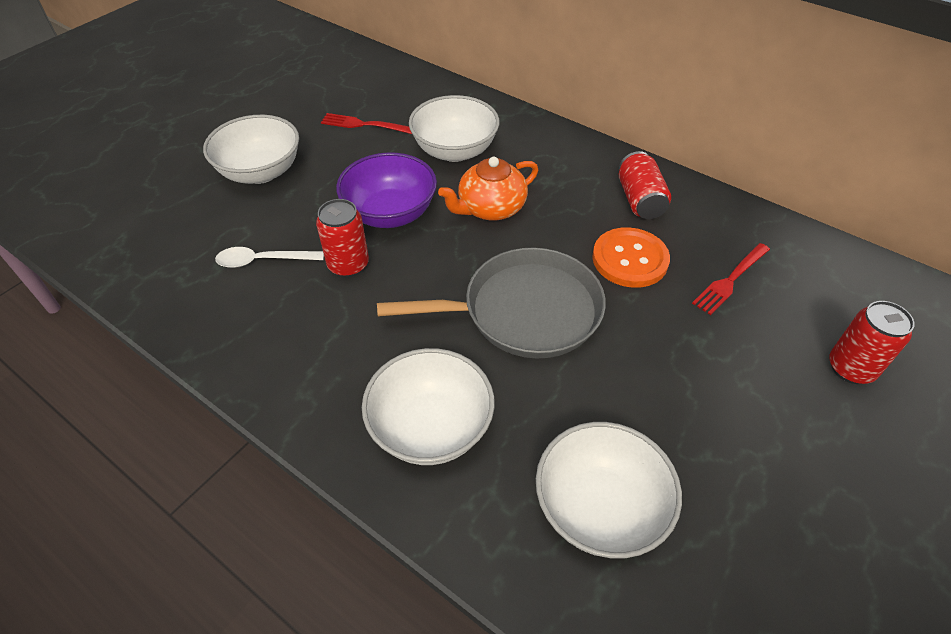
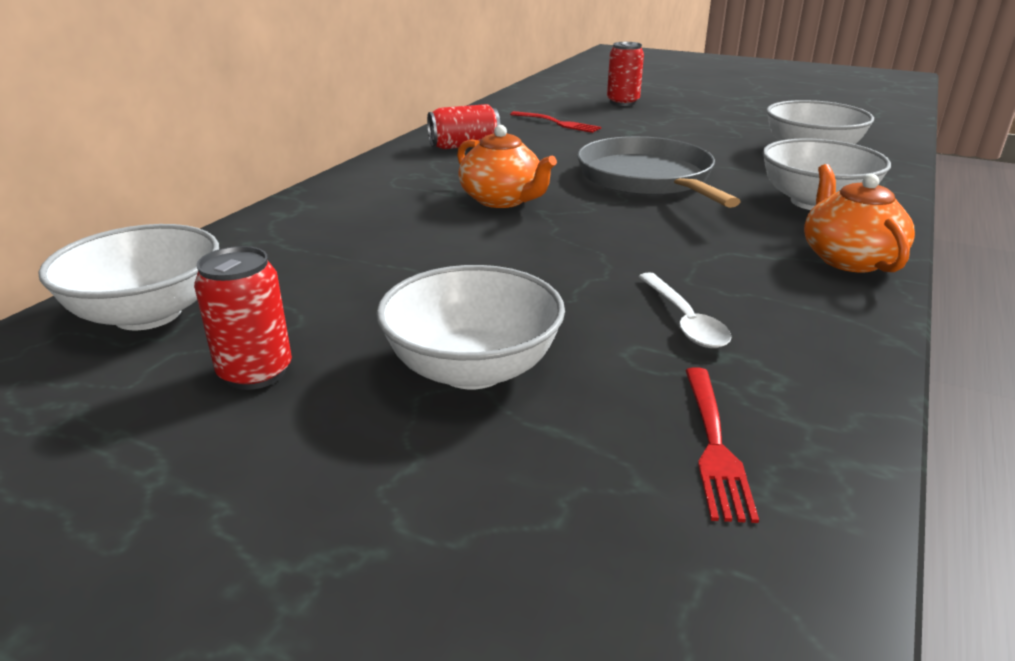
camera: 100 degrees left, 20 degrees down
(303, 391) = (848, 259): none -> orange teapot
(348, 265) = (648, 262): red can -> red can (255, 373)
(364, 125) = (318, 295): red fork -> red fork (714, 445)
(390, 213) = (536, 249): purple bowl -> none
(454, 151) = (388, 225): white bowl -> white bowl (148, 314)
(630, 259) = (552, 148): orange button -> none

